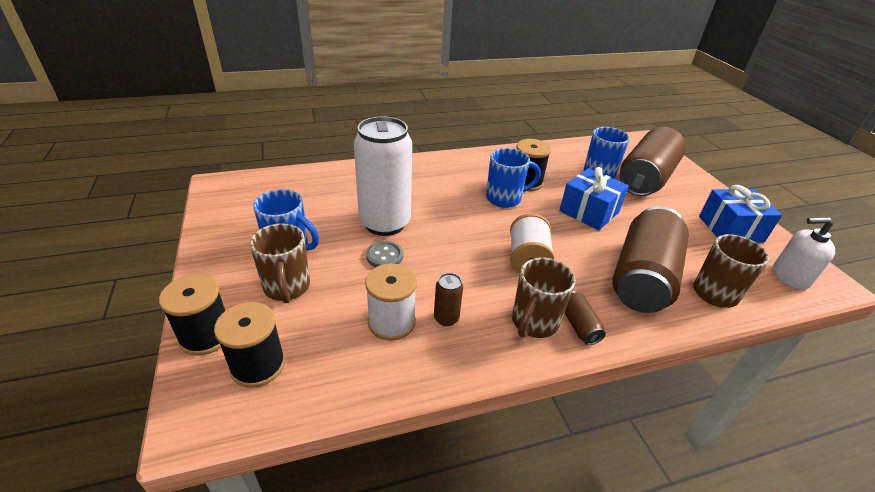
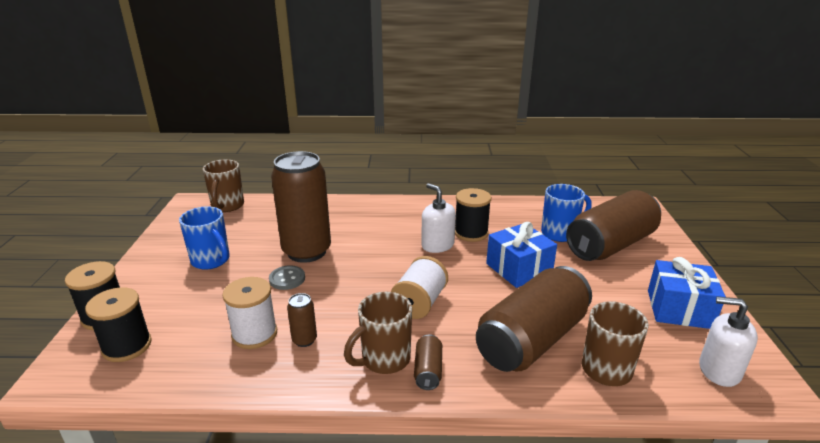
camera: 20 degrees right, 10 degrees down
(287, 288) = (189, 291): brown mug -> brown mug (227, 206)
(385, 223) = (307, 251): white can -> brown can
(505, 198) = (437, 245): blue mug -> white soap dispenser

